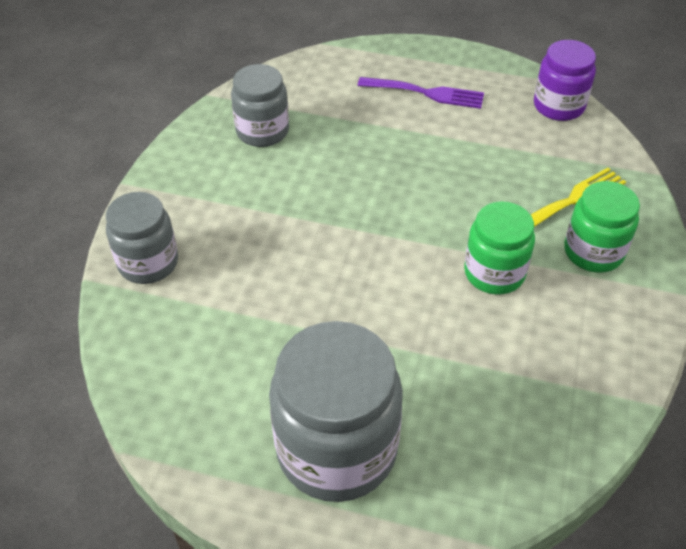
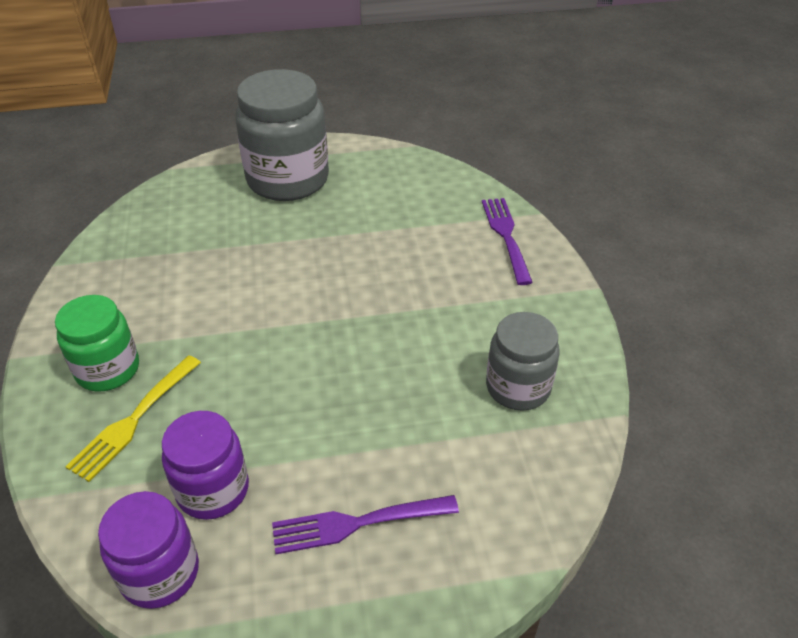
camera: 155 degrees right, 5 degrees down
(148, 263) = (506, 236): grey jar -> purple fork
(494, 273) = (206, 319): green jar -> none
(516, 137) = (213, 490): none -> purple jar

